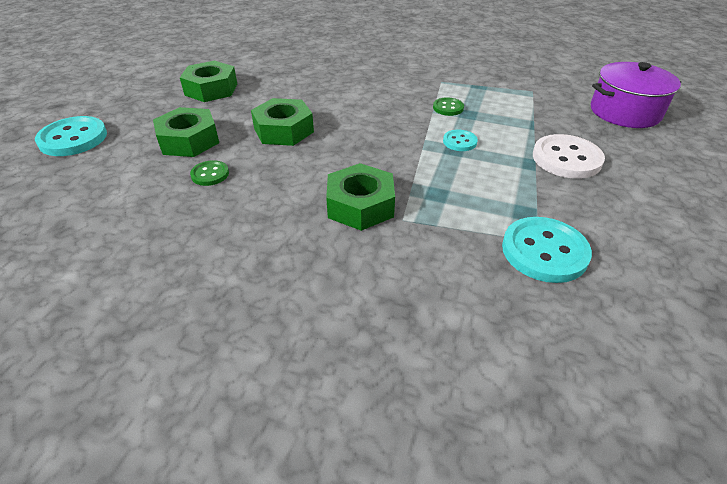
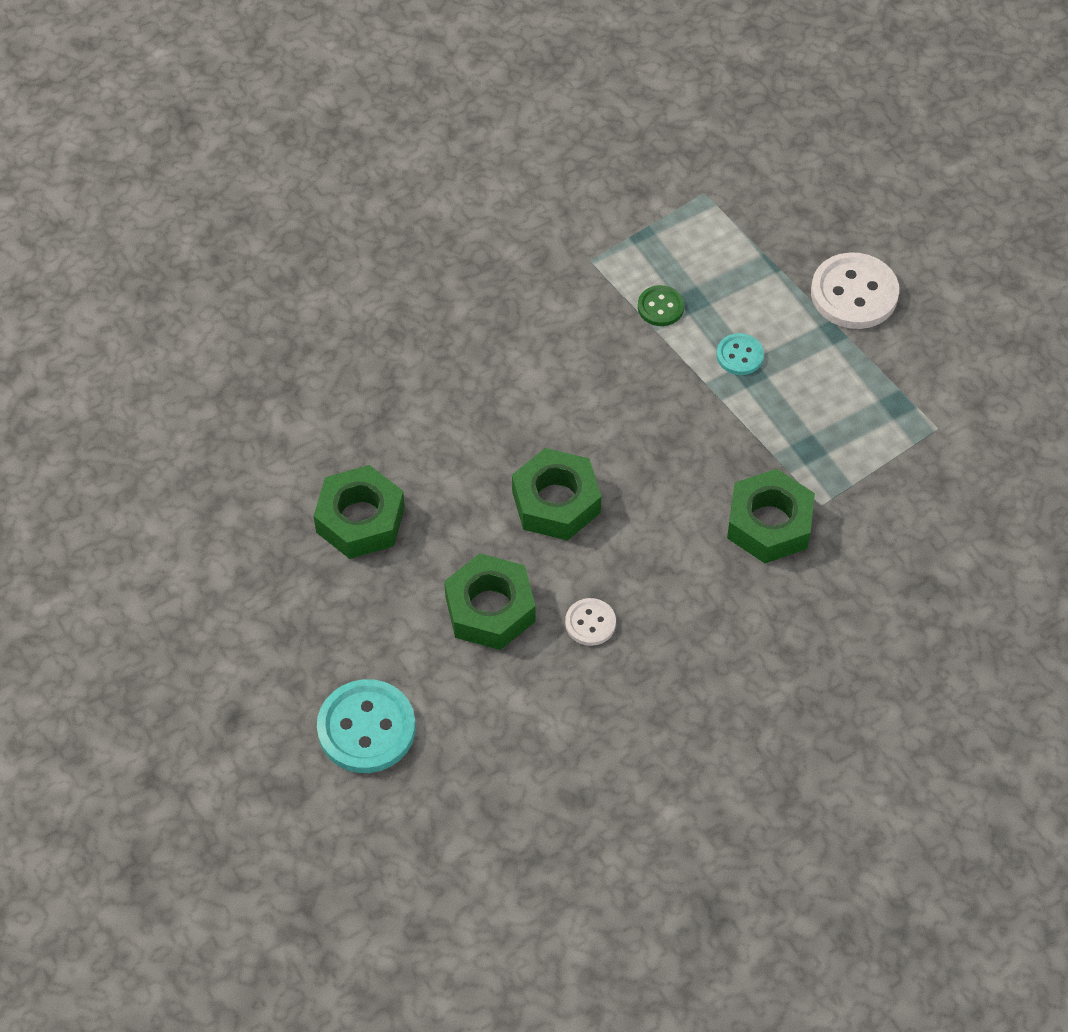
camera: 50 degrees left, 15 degrees up
(210, 174) = (590, 623): green button -> white button
(544, 251) = (953, 435): turquoise button -> none
(624, 112) = (827, 157): purple pot -> none

